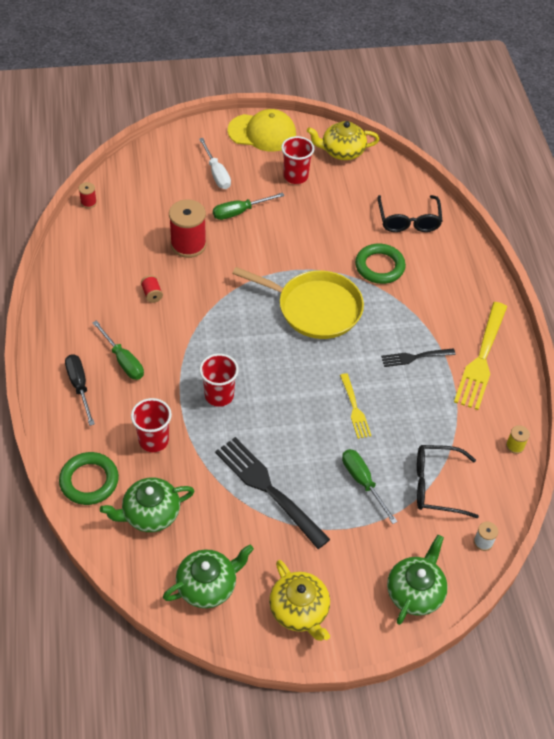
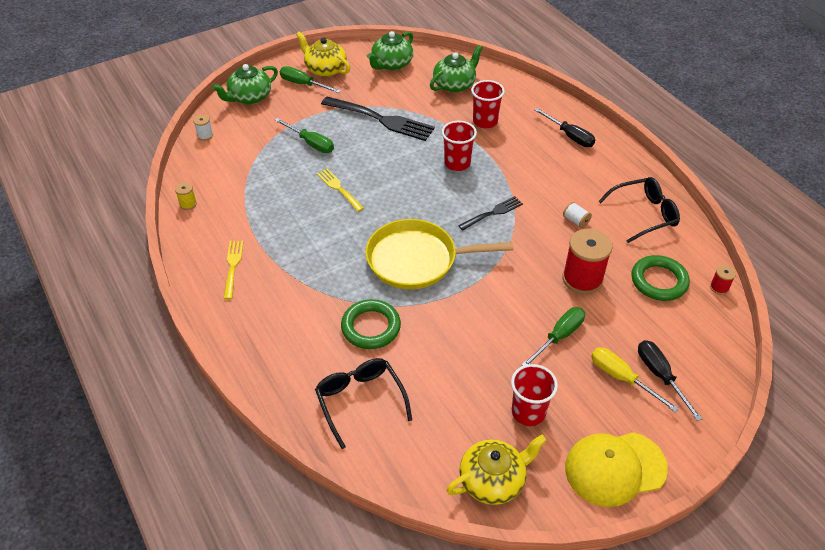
camera: 160 degrees right, 5 degrees down
(89, 481) = (510, 88): green ring -> green ring (659, 281)
(123, 361) = (553, 163): green screwdriver -> green screwdriver (303, 84)
(152, 294) = (575, 220): red spool -> white spool
(189, 166) = (660, 376): none -> black screwdriver
(216, 173) = (621, 378): white screwdriver -> yellow screwdriver
(415, 357) = (299, 247): black fork -> black fork (492, 213)
(415, 592) = (249, 97): green teapot -> green teapot turned 45 degrees clockwise
(437, 486) = (250, 158): black glasses -> black glasses (643, 214)
(481, 358) = (233, 267): yellow fork -> yellow fork, size x0.54

